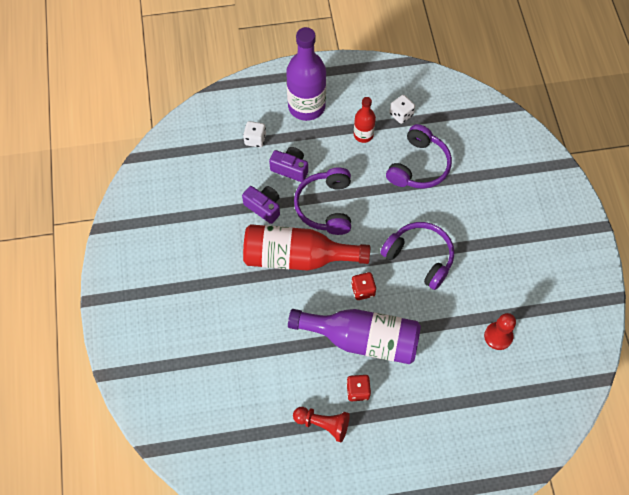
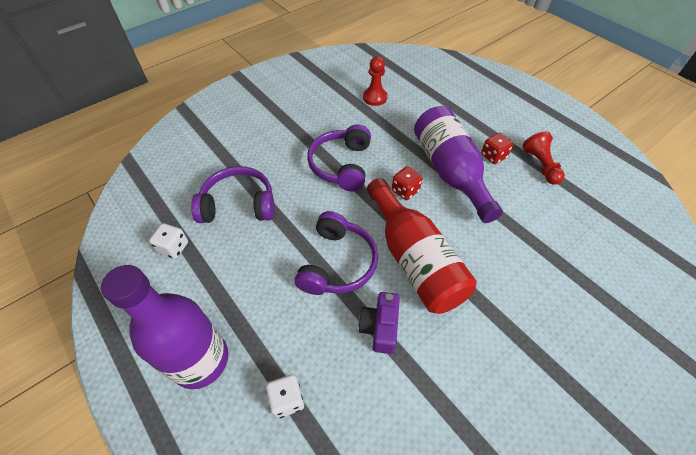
camera: 120 degrees left, 10 degrees down
(290, 168) = (309, 327): purple camera -> none
(326, 206) = (337, 263): purple headphones -> purple headphones turned 45 degrees counterclockwise
(363, 135) = (219, 272): red bottle -> none

